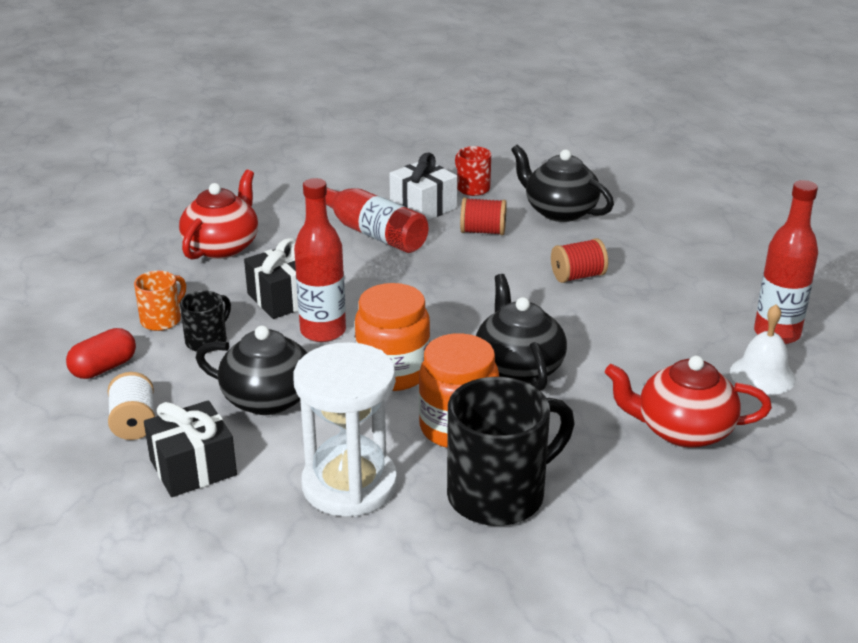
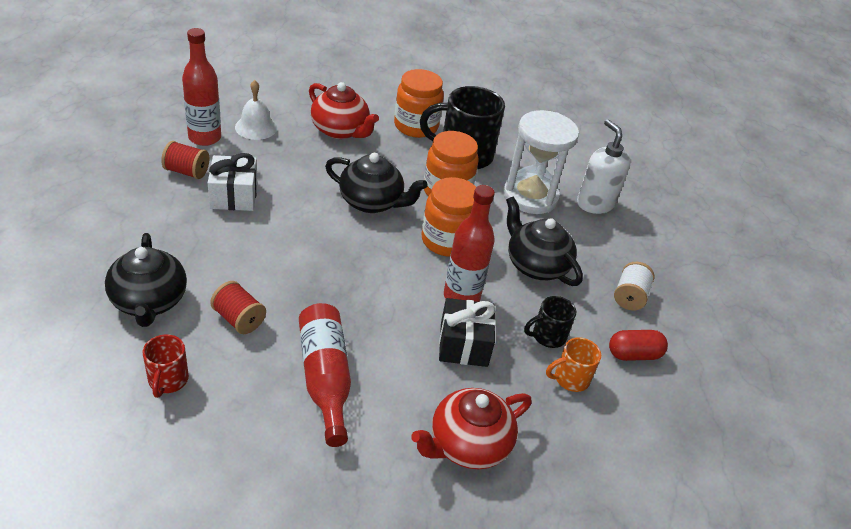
camera: 150 degrees left, 10 degrees up
(193, 467) = (607, 249): black gift -> none
(250, 529) = (595, 203): none -> white soap dispenser
(423, 207) = (243, 383): white gift -> white gift (234, 196)
(518, 367) = (372, 202): black teapot -> black teapot turned 90 degrees counterclockwise
(578, 276) = (241, 236): red spool -> red spool (186, 171)
(614, 501) = (416, 126): none -> orange jar

